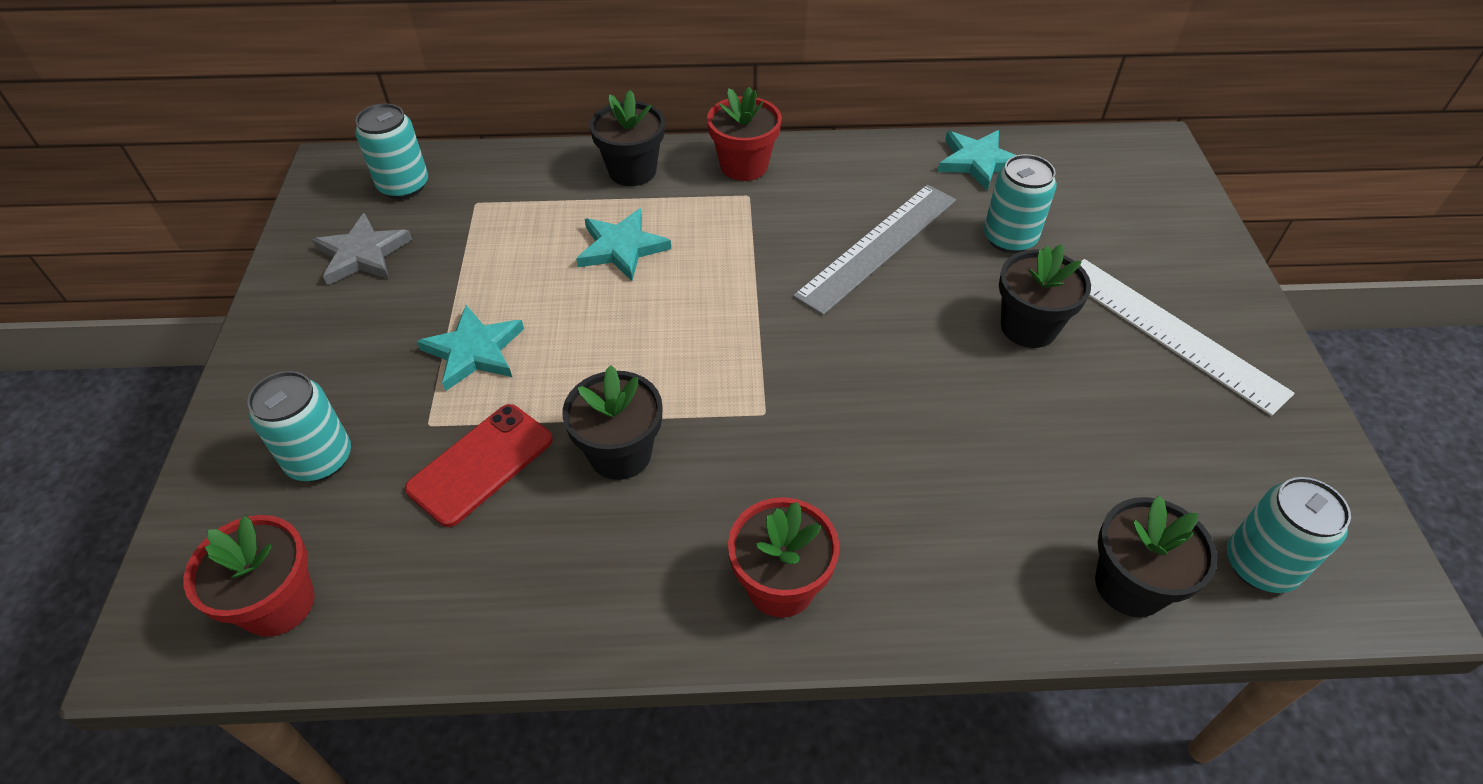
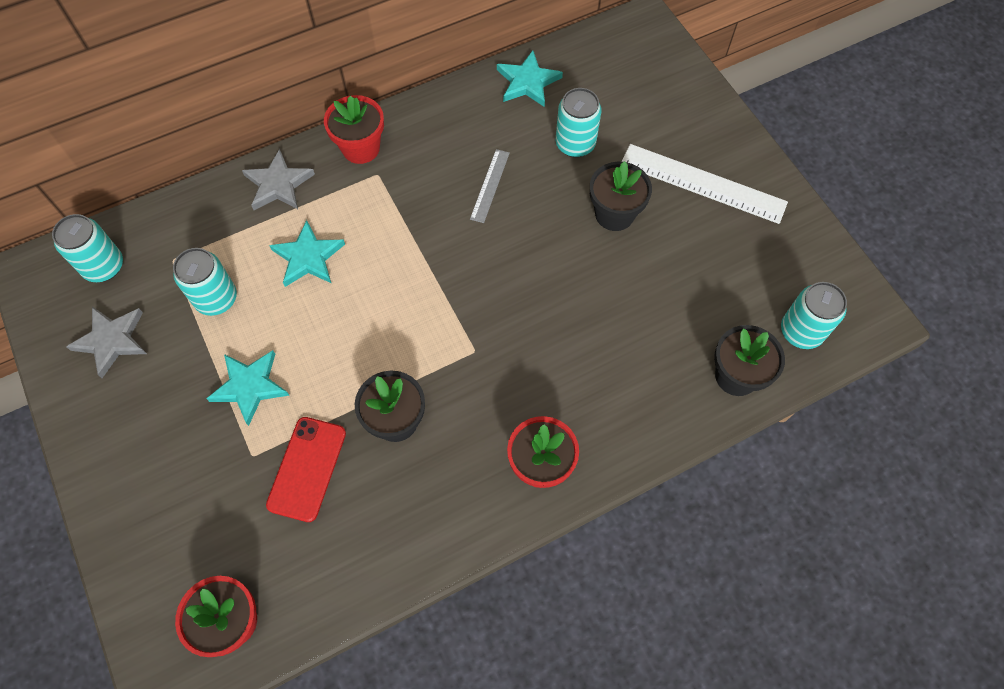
camera: 25 degrees left, 15 degrees up
(320, 459) = (192, 514): turquoise can -> turquoise can (216, 299)
(632, 171) = (278, 184): black flower pot -> grey star
(878, 246) = (490, 185): grey ruler -> grey ruler, size x0.52

